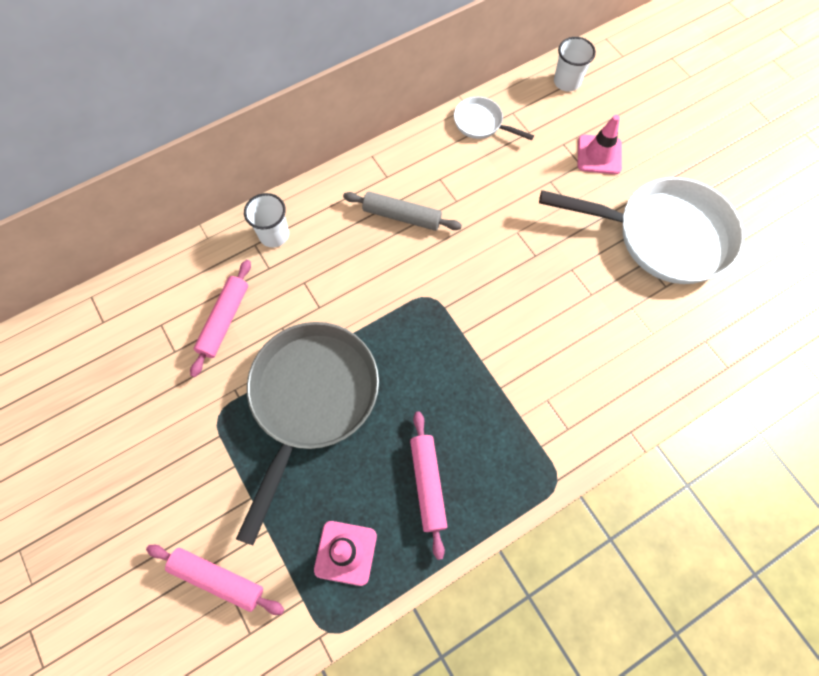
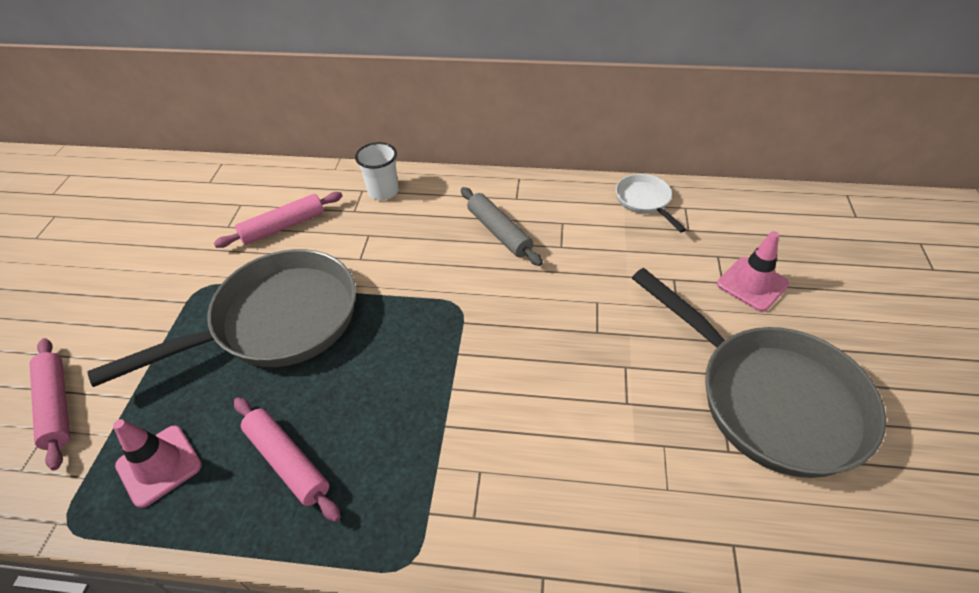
camera: 40 degrees right, 20 degrees down
(427, 484) = (287, 462): pink rolling pin -> pink rolling pin turned 75 degrees counterclockwise
(567, 82) = (768, 209): white cup -> none
(663, 235) = (769, 398): white pan -> grey pan

